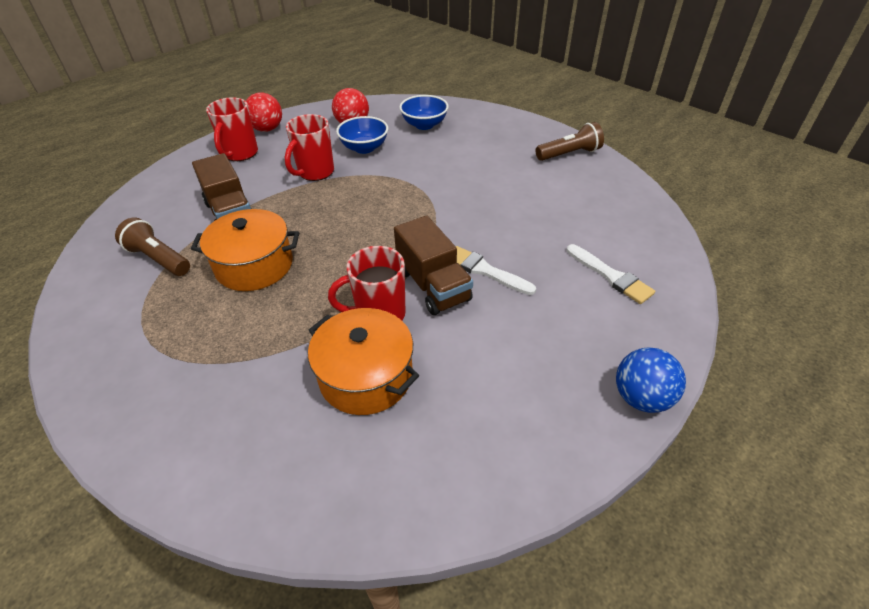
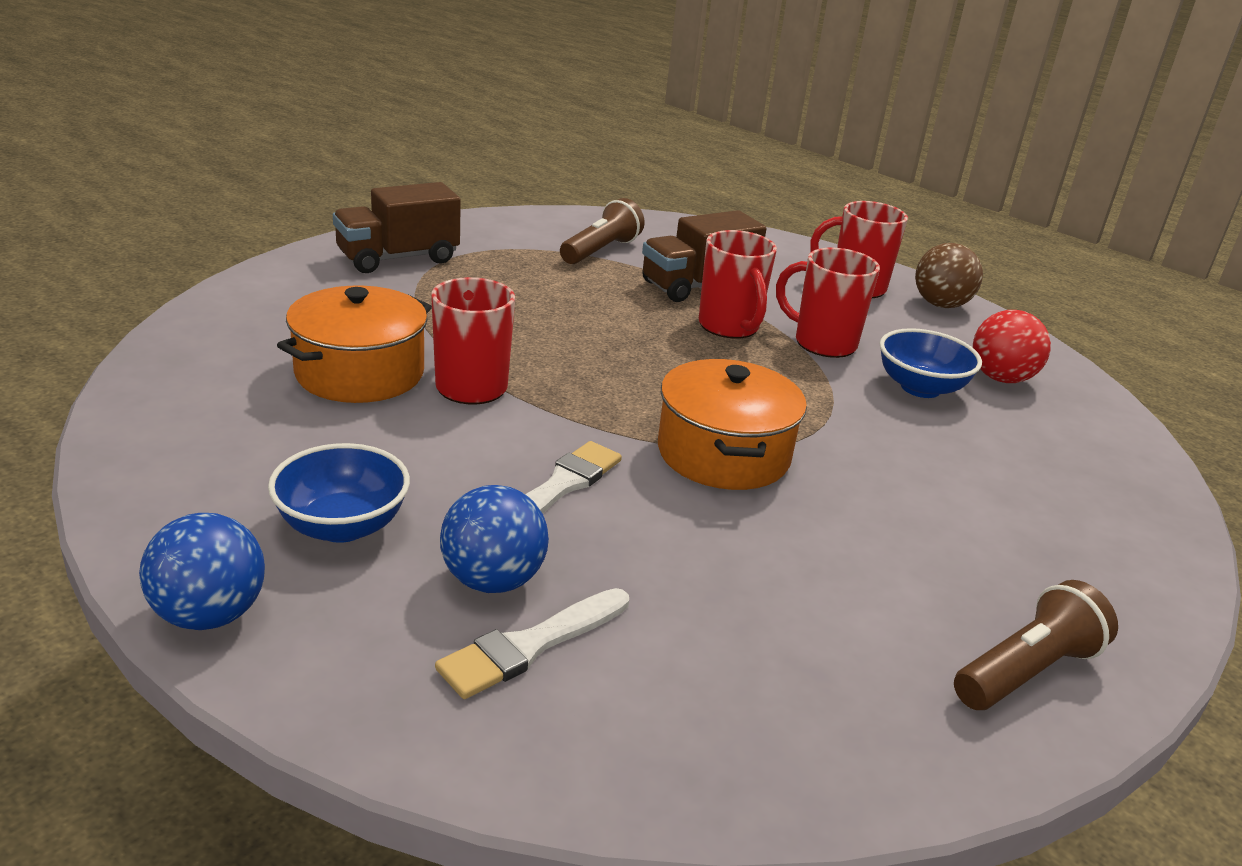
camera: 85 degrees right, 15 degrees down
(254, 265) = (585, 303): orange pot -> orange pot (723, 453)
(267, 129) = (940, 305): red ball -> brown ball
(294, 204) = (729, 327): none -> red mug
(424, 125) = (1048, 458): blue bowl -> blue bowl (342, 526)
(433, 285) = (528, 433): brown truck -> brown truck (398, 258)
(569, 154) = (1026, 671): brown flashlight -> brown flashlight turned 105 degrees counterclockwise
(571, 291) = (493, 580): none -> blue ball

